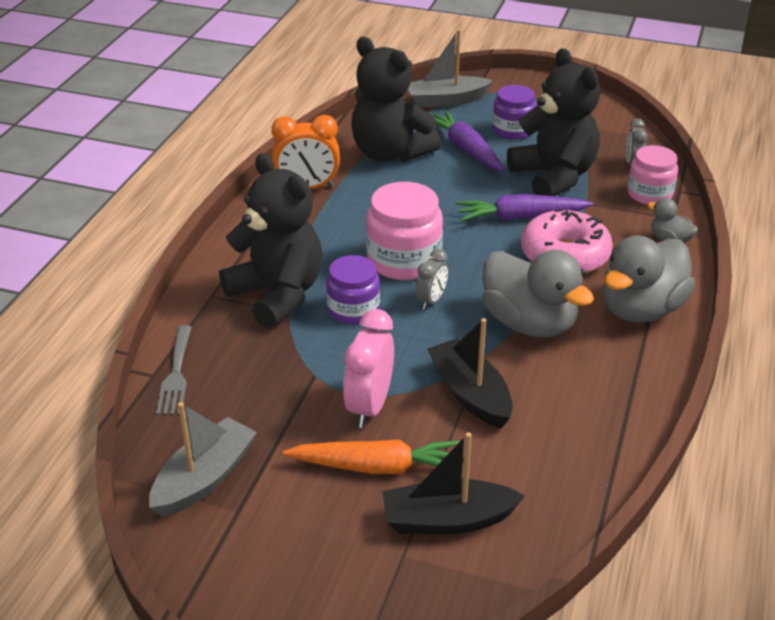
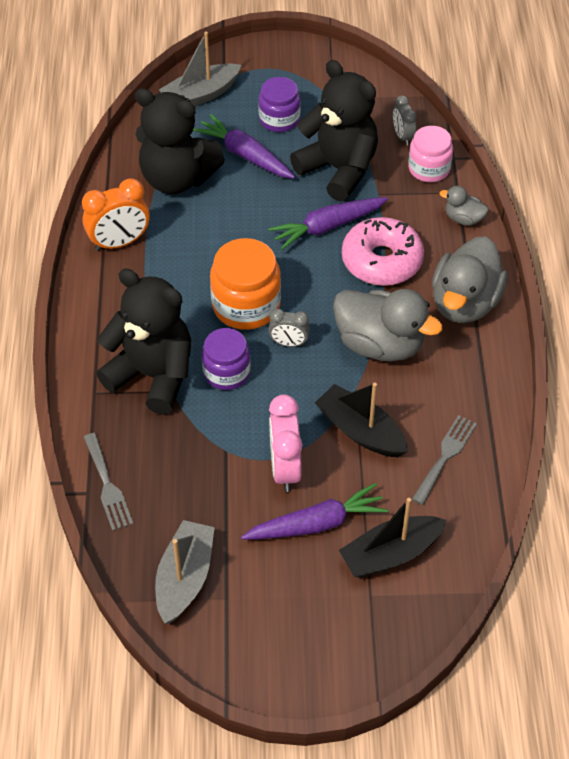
camera: 20 degrees left, 15 degrees up
(377, 467) = (316, 523): orange carrot -> purple carrot
(404, 260) = (246, 305): pink jar -> orange jar
(431, 300) = (289, 343): grey clock -> grey clock turned 90 degrees clockwise
(557, 441) = (445, 456): none -> grey fork

